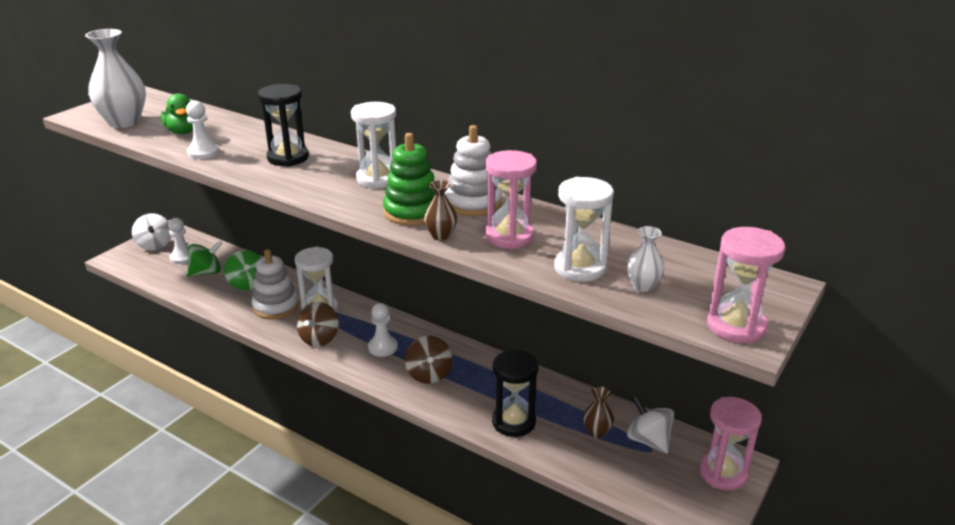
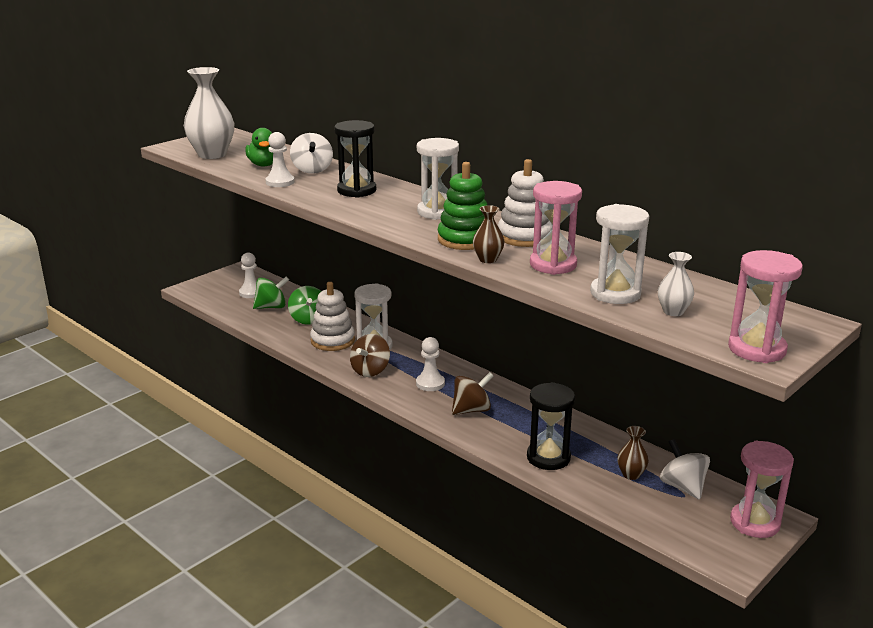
camera: 10 degrees right, 5 degrees down
(155, 245) = (226, 280): white spinning top -> white spinning top (312, 170)
(429, 374) = (471, 410): brown spinning top -> brown spinning top turned 120 degrees counterclockwise

